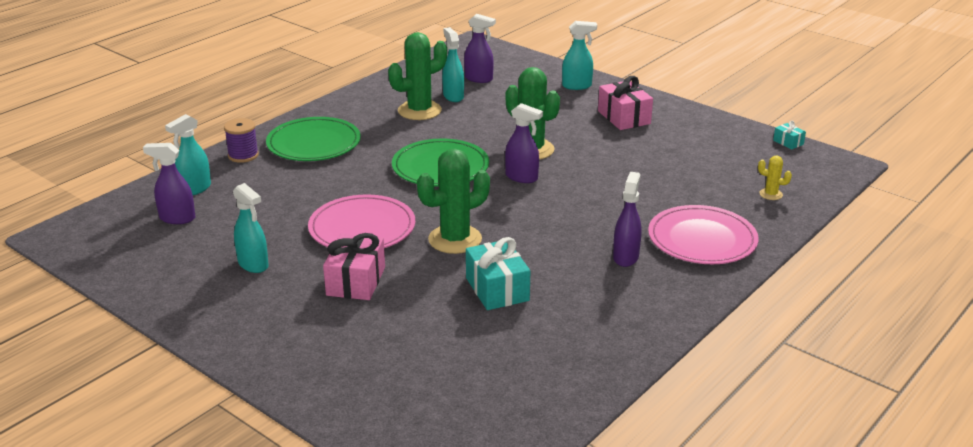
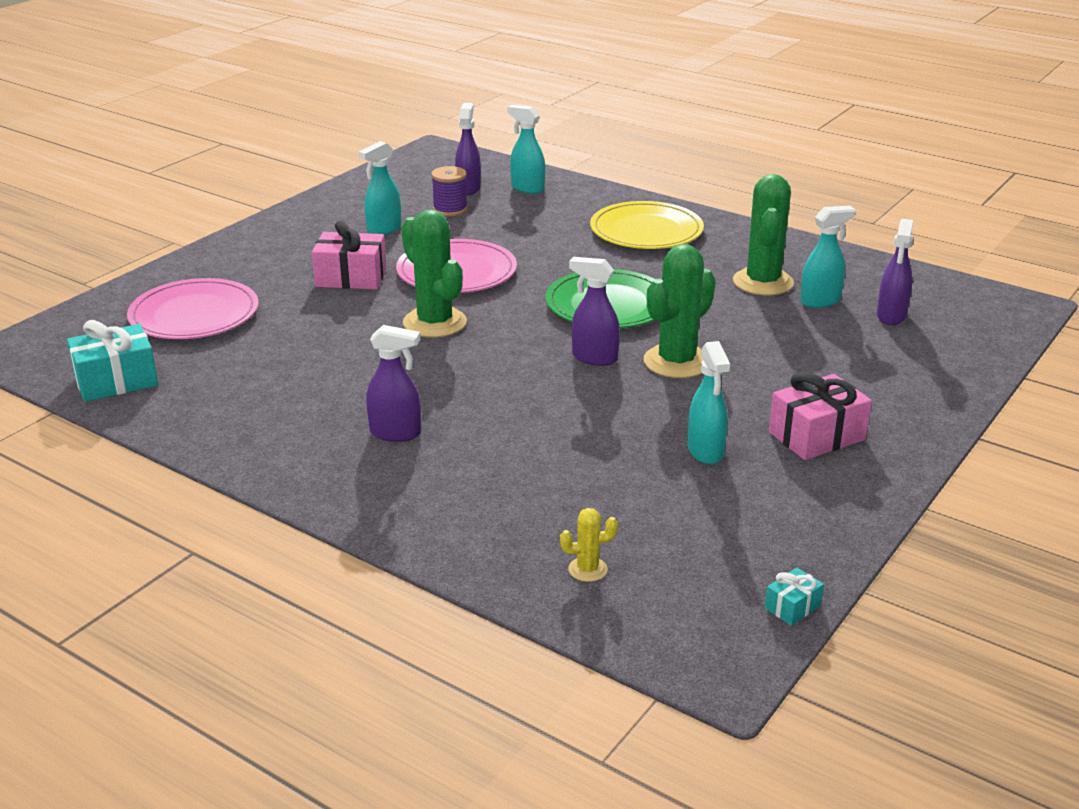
camera: 85 degrees right, 0 degrees up
(243, 155) = (606, 200): purple spool -> purple spool (450, 209)
(314, 143) = (646, 231): green plate -> yellow plate
(419, 111) = (763, 282): green cactus -> green cactus turned 45 degrees clockwise
(497, 289) = (329, 351): turquoise gift -> turquoise gift (116, 381)
(522, 177) = (594, 358): purple spray bottle -> purple spray bottle turned 90 degrees clockwise
(577, 86) = (915, 394): turquoise spray bottle -> turquoise spray bottle (705, 451)
(702, 239) = (442, 495): pink plate -> pink plate (194, 315)
(771, 194) = (587, 569): yellow cactus -> yellow cactus turned 60 degrees clockwise

